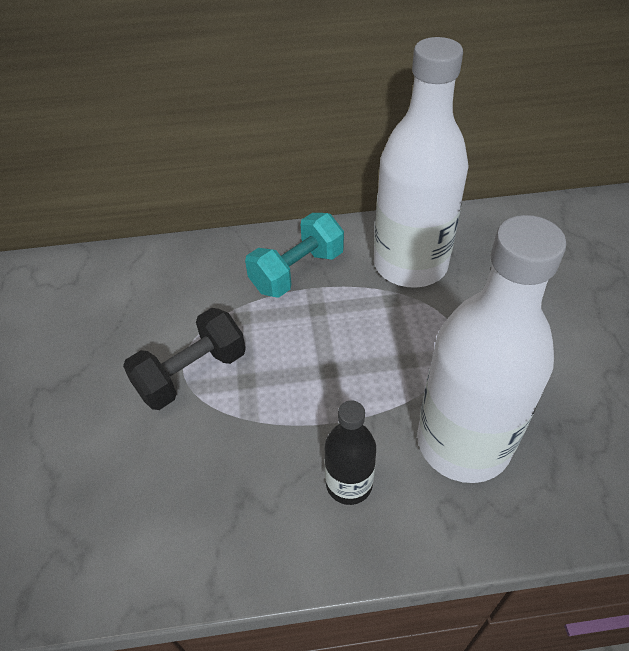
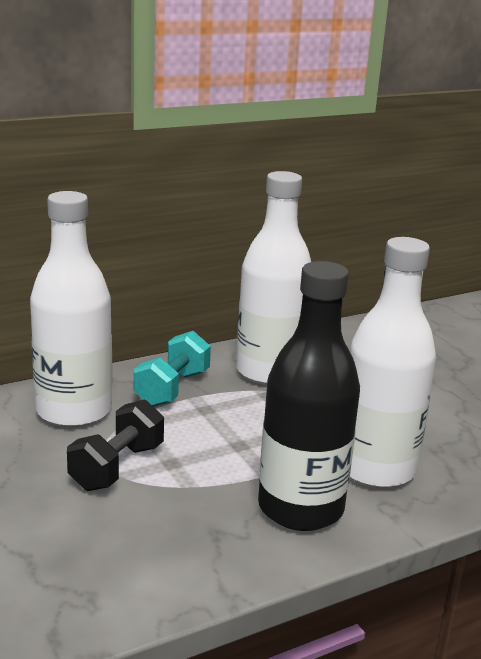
camera: 25 degrees left, 25 degrees down
(188, 285) = (74, 411): none -> white bottle
(349, 484) = (300, 508): black bottle -> black bottle, size x2.07

